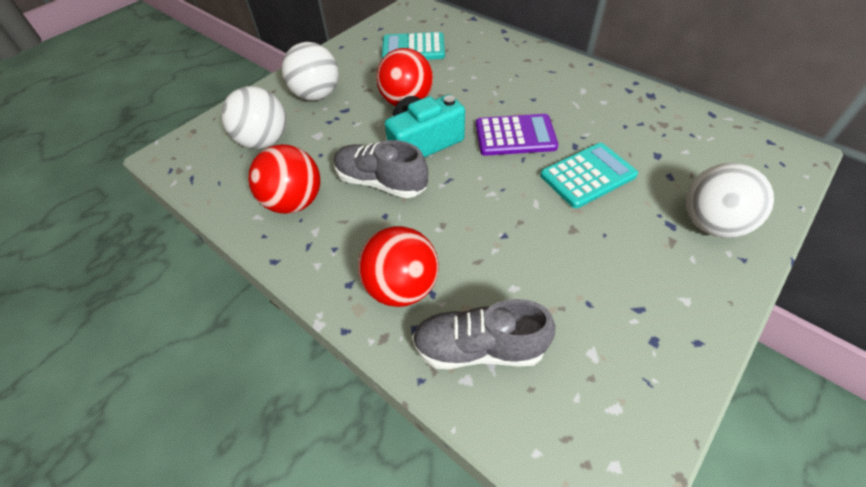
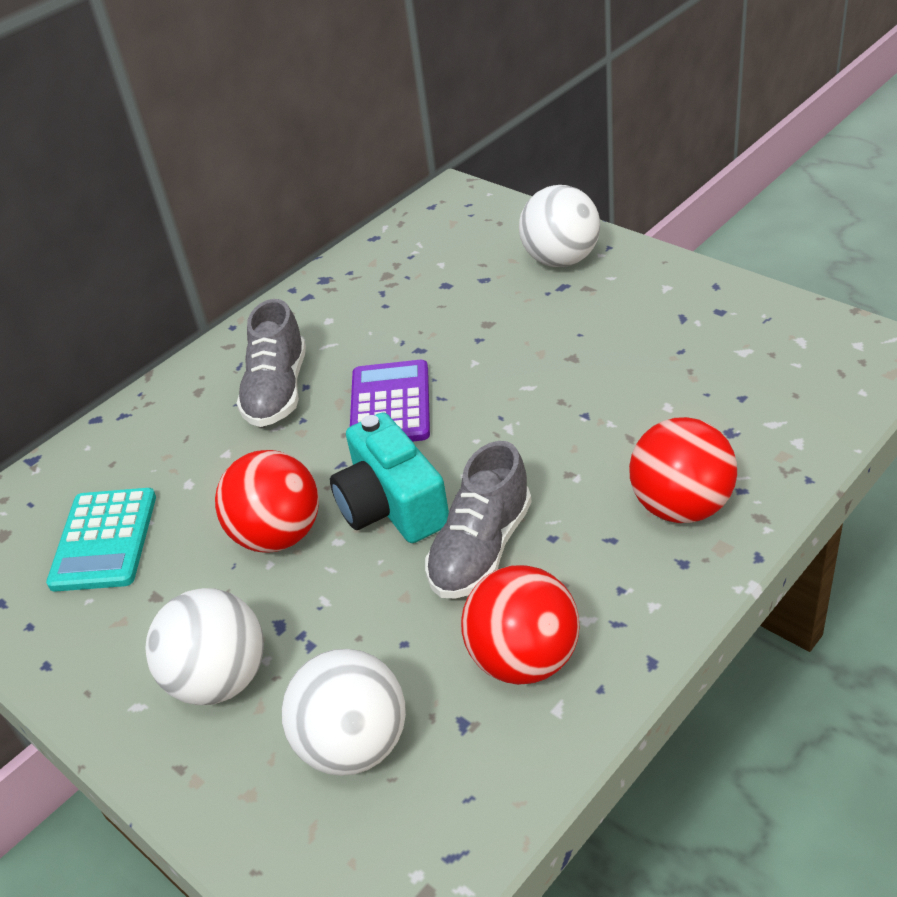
camera: 85 degrees left, 10 degrees down
(479, 348) = (756, 433): grey shoe -> grey shoe (277, 391)
(587, 175) = (479, 341): turquoise calculator -> none

